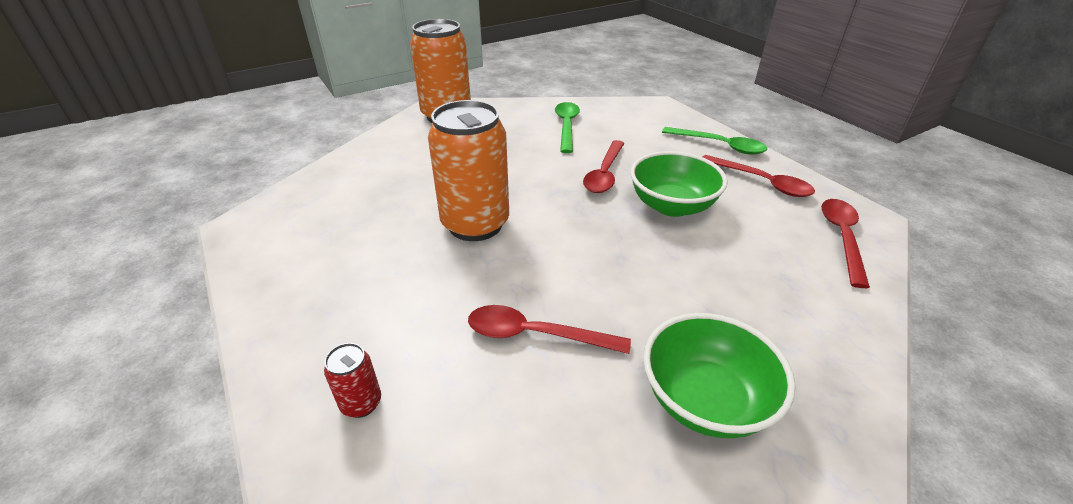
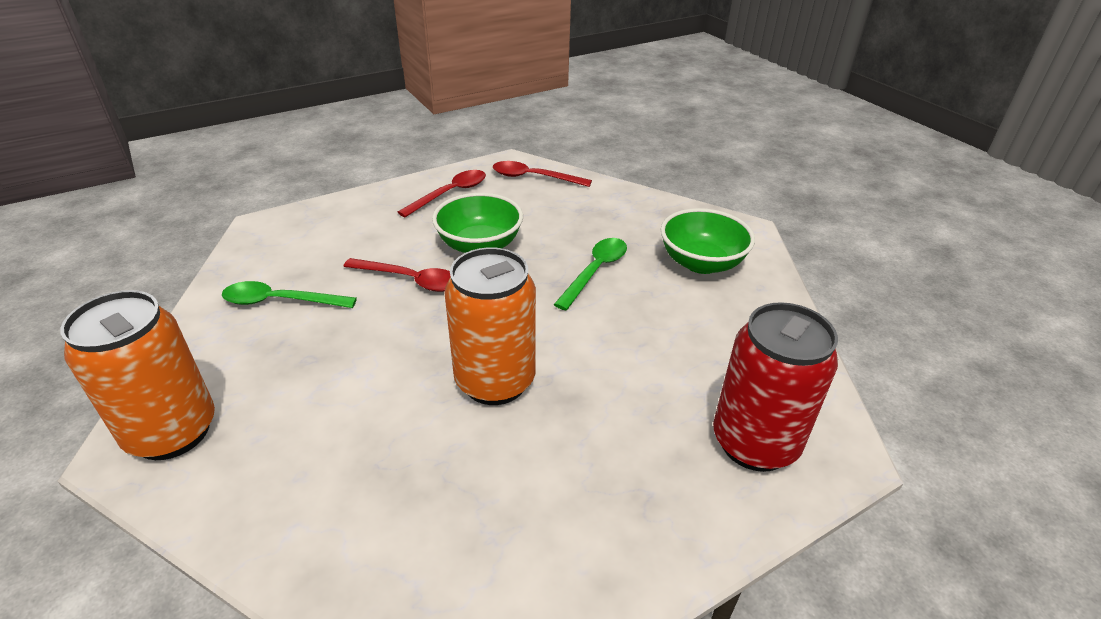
camera: 90 degrees left, 0 degrees up
(361, 403) = (754, 443): red can -> red can, size x2.37
(535, 335) = (657, 337): red spoon -> none
(719, 145) = (376, 202): green spoon -> green spoon (595, 271)

